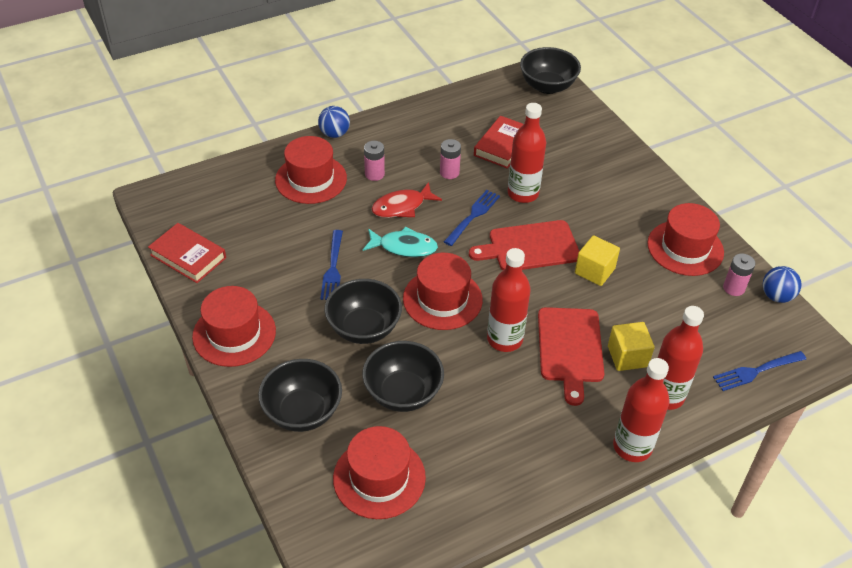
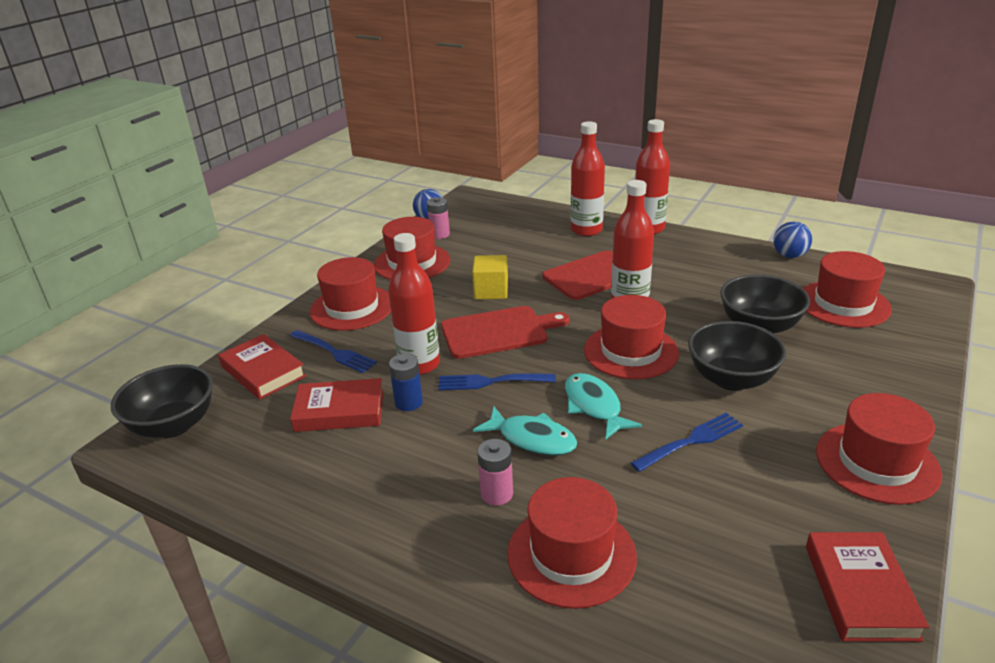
camera: 120 degrees left, 15 degrees down
(303, 412) = (865, 367): black bowl -> none
(334, 134) = (444, 591): blue ball -> blue ball (789, 256)
(402, 206) = (532, 439): red fish -> turquoise fish
(449, 172) = (431, 430): pink battery -> none
(485, 174) = (408, 402): none -> blue battery
(529, 247) = (498, 332): red cutting board -> red cutting board turned 60 degrees counterclockwise
(576, 129) = (263, 371): none -> red book
(627, 356) = (569, 252): yellow cube -> none
(630, 190) = (352, 308): none -> red hat
(756, 371) = (517, 210): blue fork -> blue fork (333, 352)

